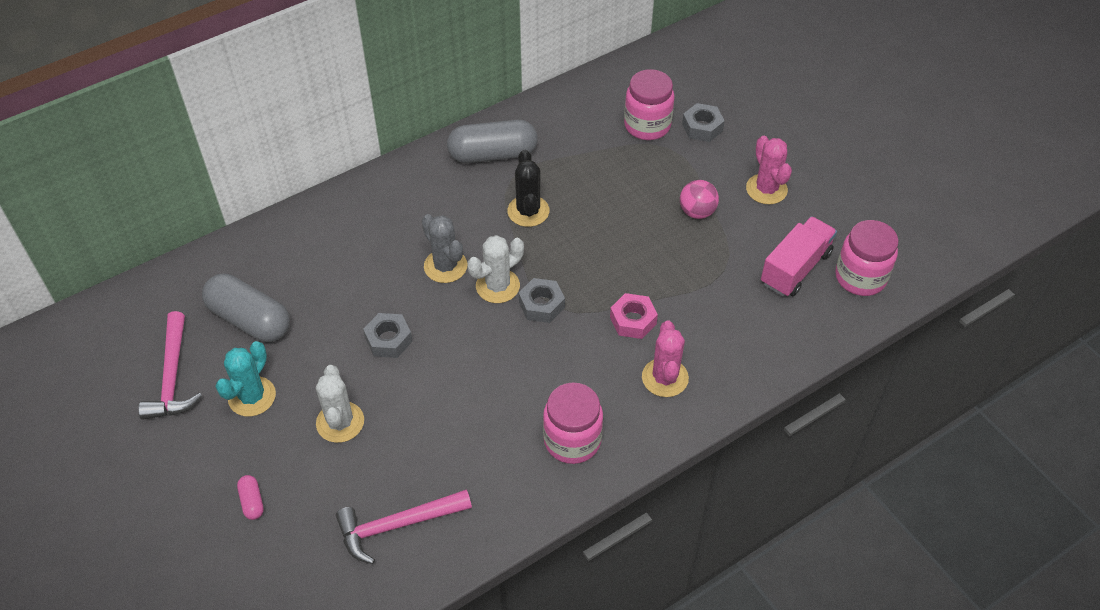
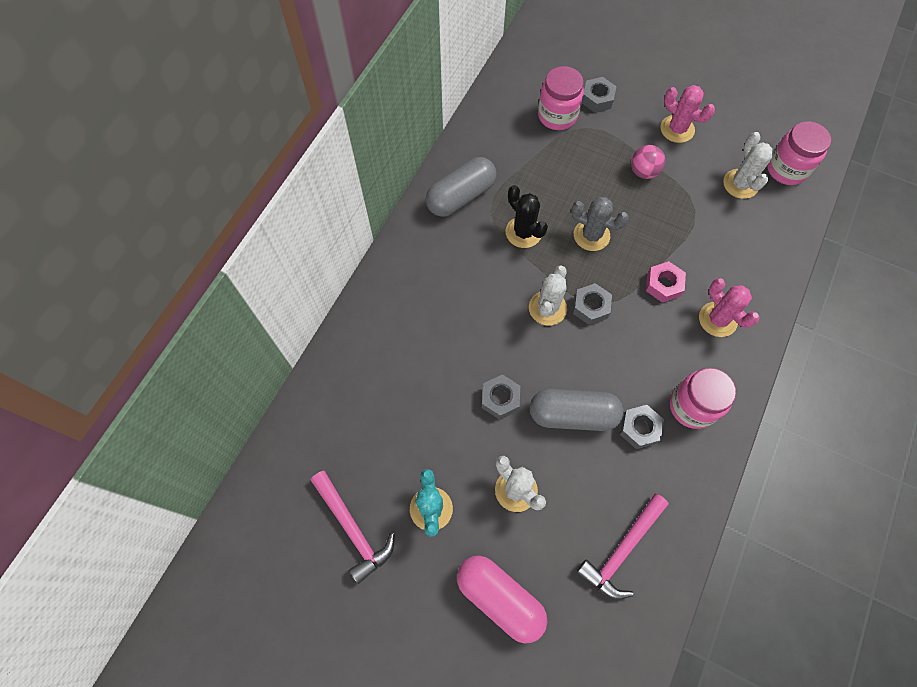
camera: 30 degrees left, 15 degrees up
(250, 320) = (378, 442): grey capsule -> grey capsule (573, 415)
(252, 502) = (500, 598): pink capsule -> pink capsule, size x2.30
(445, 266) = (496, 312): grey cactus -> grey cactus (591, 235)
(502, 432) = (639, 428): none -> grey nut
(795, 268) = (740, 184): pink truck -> white cactus

